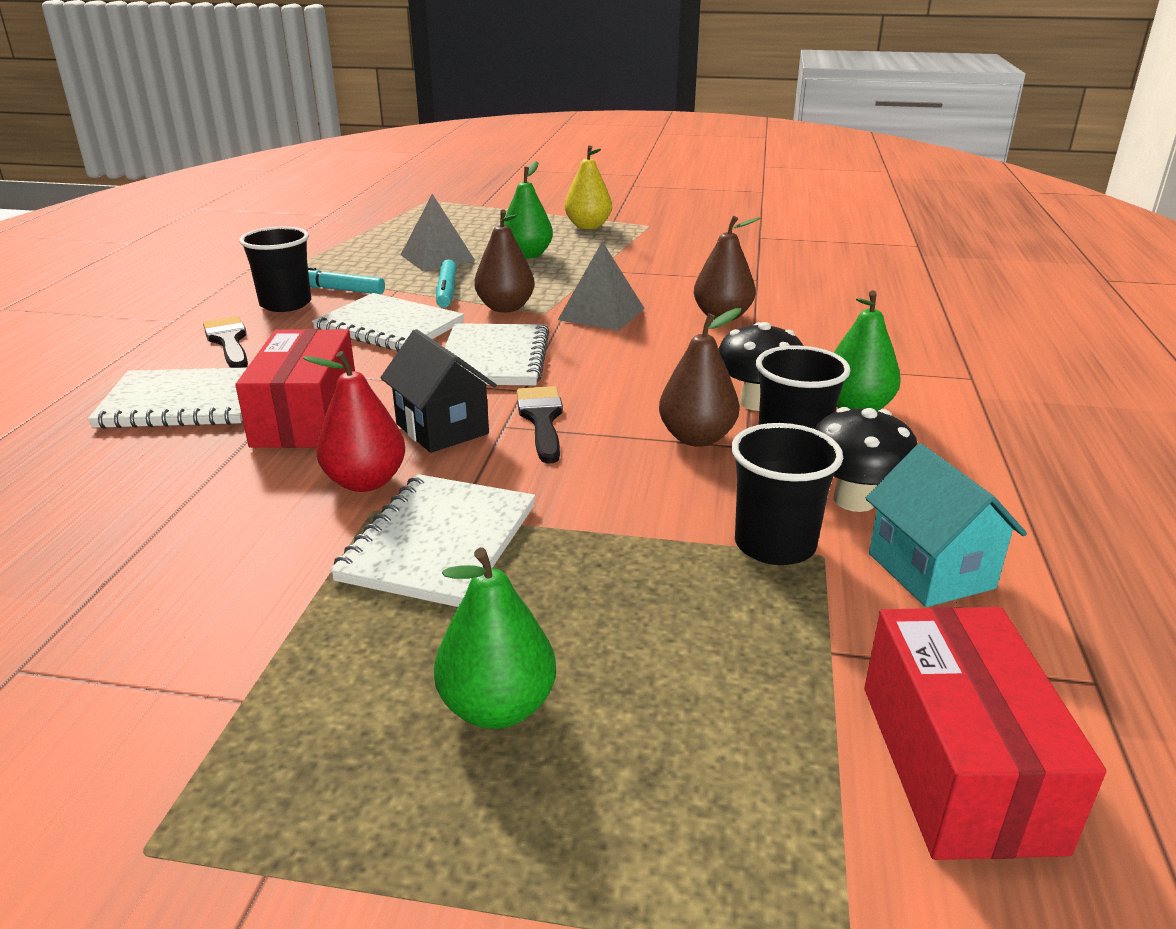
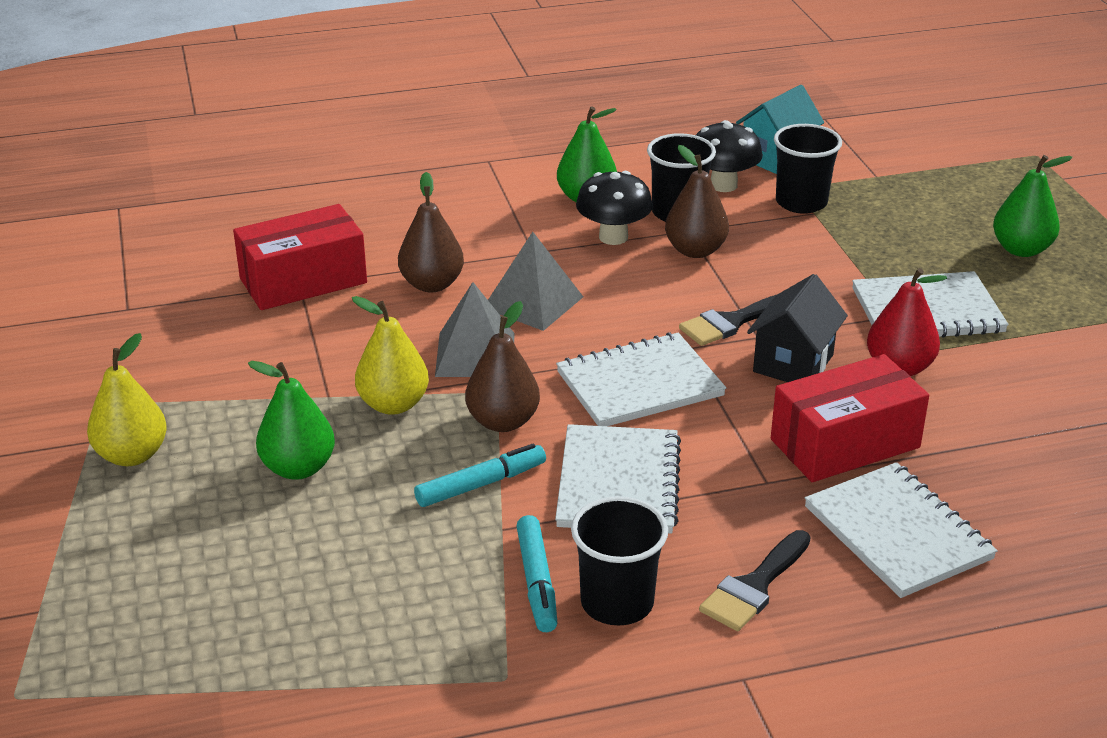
camera: 115 degrees left, 5 degrees up
(437, 257) = (354, 545): grey pyramid -> grey pyramid (533, 302)
(565, 283) = (393, 404): none -> yellow pear
(958, 765) = (916, 143): red box -> red box (303, 281)

